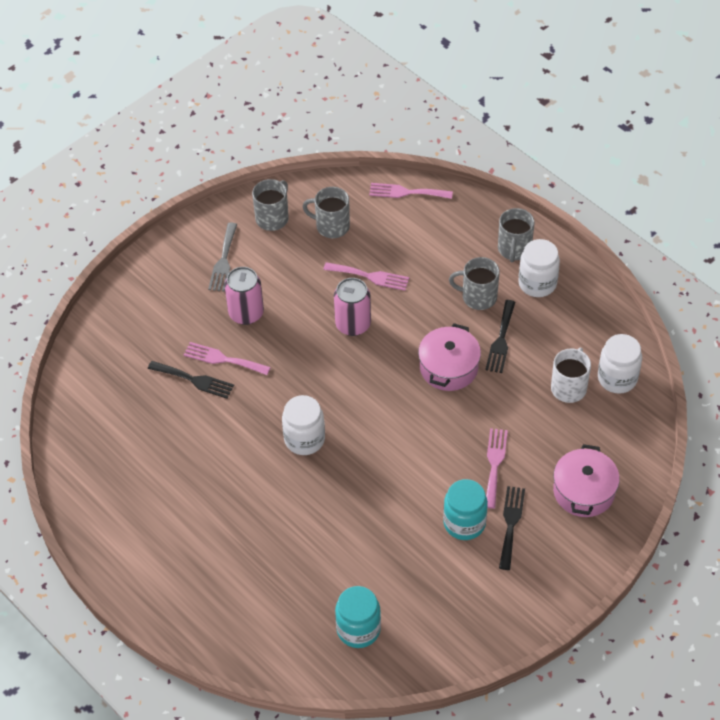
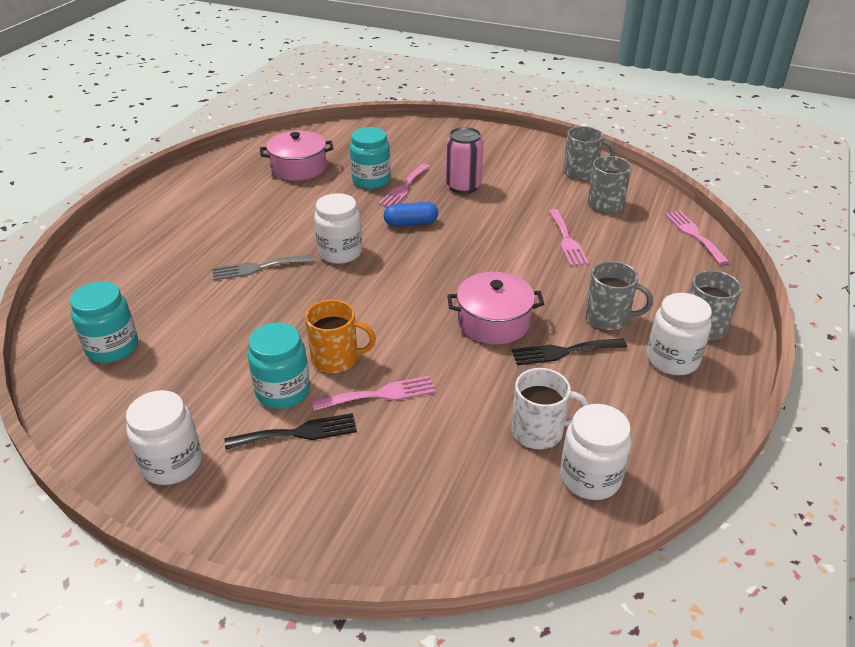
camera: 65 degrees right, 15 degrees down
(194, 380) = (371, 180): black fork -> turquoise jar
(223, 261) = (510, 162): grey fork -> grey fork (258, 267)
(223, 359) = (404, 188): pink fork -> pink fork turned 150 degrees counterclockwise
(286, 373) = (411, 223): none -> blue capsule
(353, 324) = (499, 245): pink can -> none
(444, 480) = (336, 359): none -> orange mug
(478, 297) = (608, 318): grey mug -> grey mug turned 120 degrees clockwise
(508, 605) = (172, 463): none -> white jar
(584, 491) = (381, 493): pink pot -> pink pot (299, 168)

